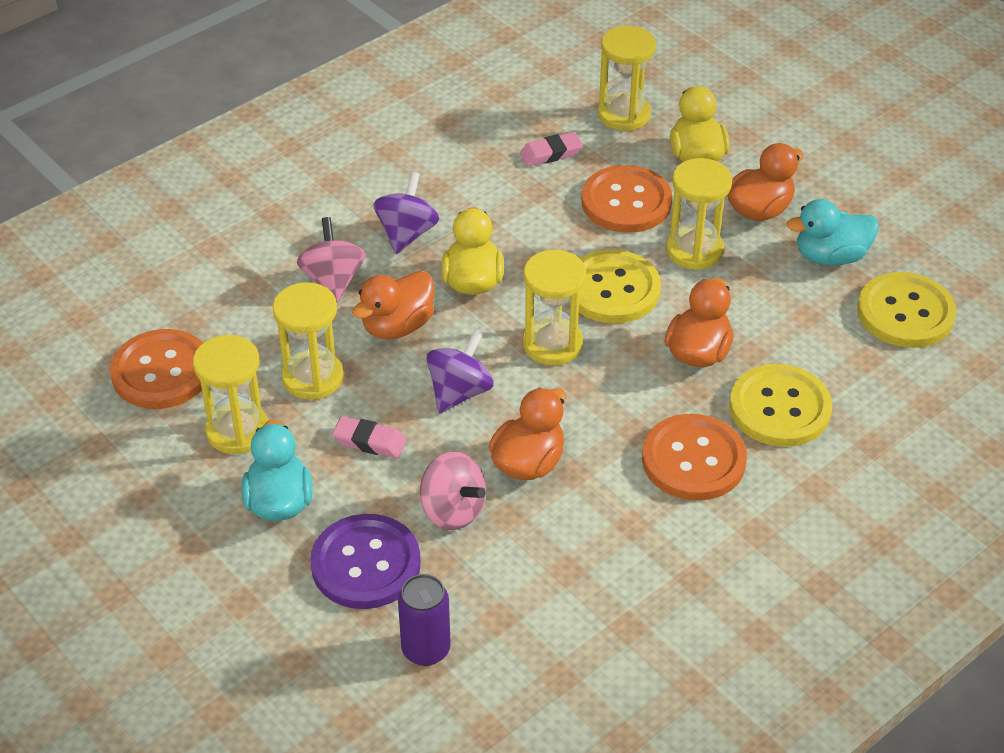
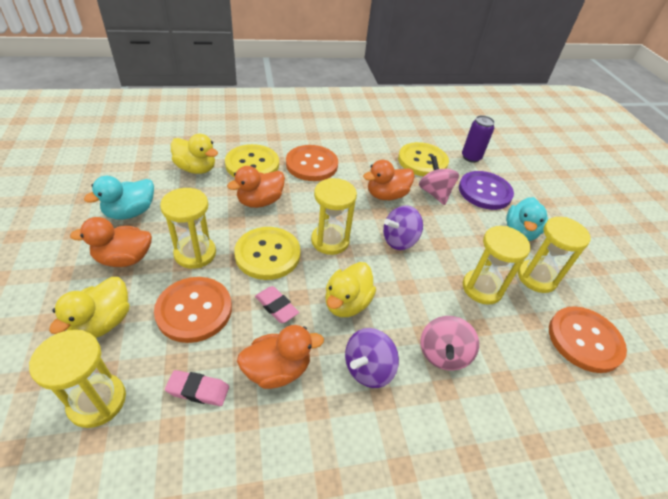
camera: 155 degrees left, 0 degrees up
(370, 441) = (461, 239): pink eraser -> pink eraser (276, 307)
(397, 326) = (414, 296): orange duck -> orange duck (277, 370)
(830, 256) = (130, 212): turquoise duck -> turquoise duck turned 120 degrees clockwise
(844, 356) = (196, 168): none -> yellow duck
(905, 313) = (141, 171): yellow button -> yellow button (422, 161)

